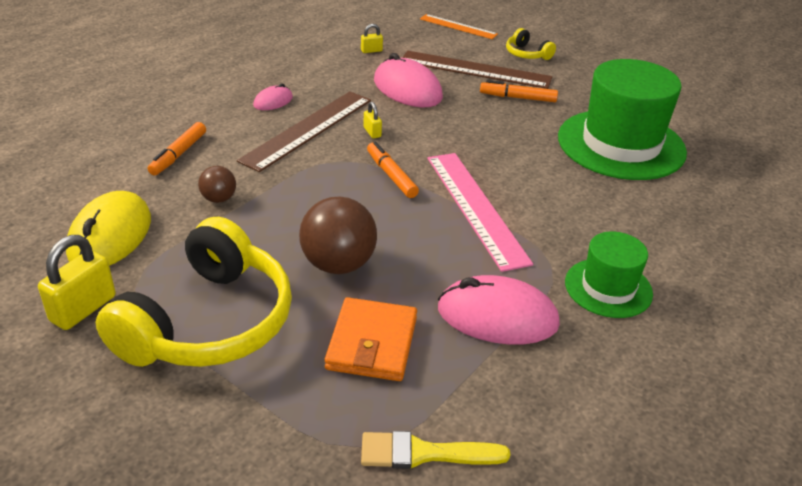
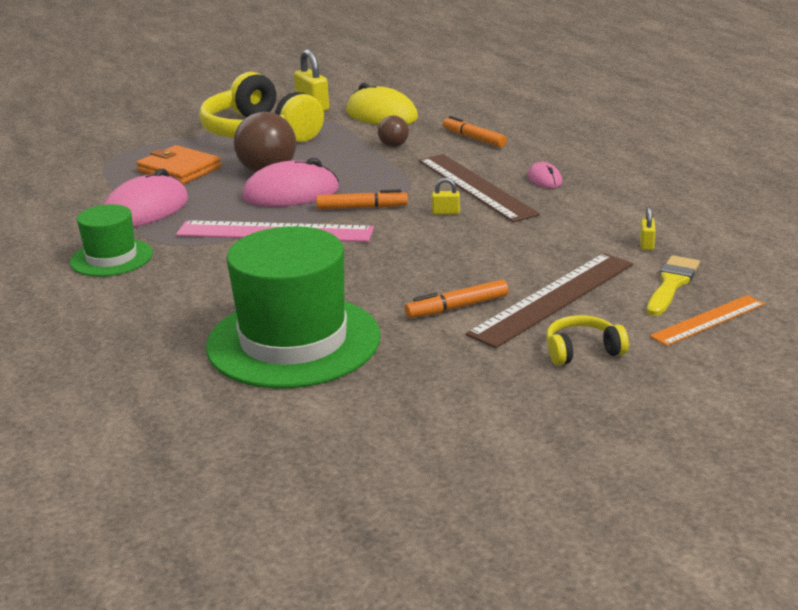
camera: 120 degrees right, 10 degrees down
(407, 89) = (527, 246): pink mouse -> pink mouse (291, 193)
(424, 453) = (82, 169): yellow brush -> yellow brush (671, 284)
(518, 98) = (457, 307): orange marker -> orange marker turned 150 degrees counterclockwise

